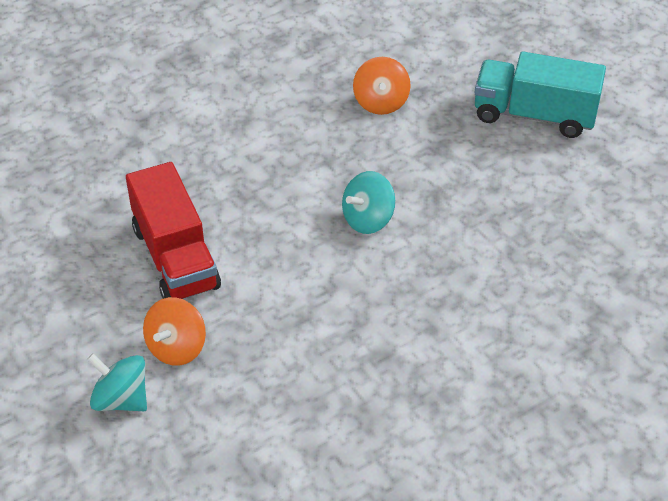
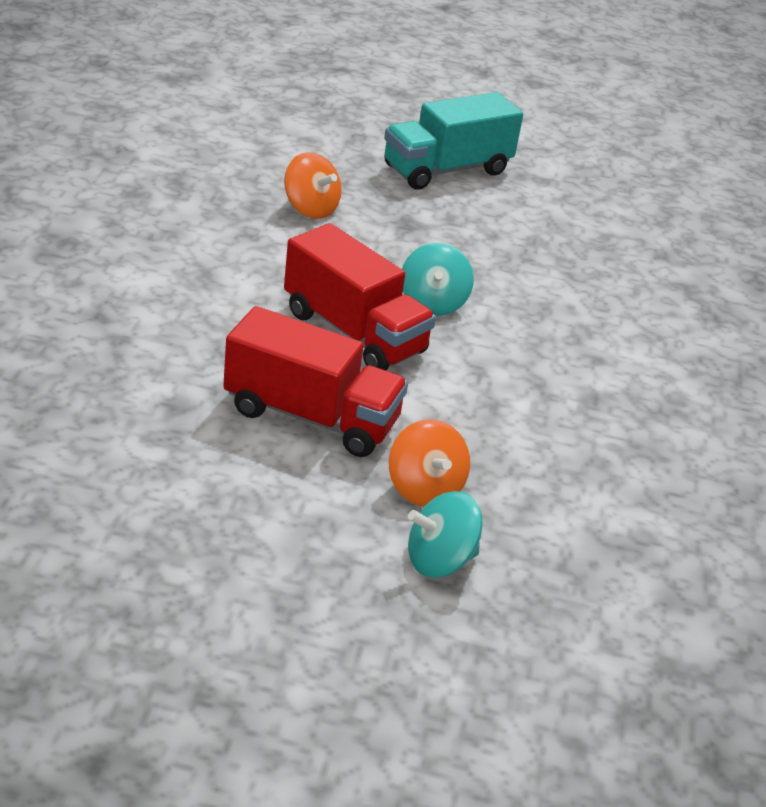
camera: 50 degrees left, 10 degrees down
(282, 213) = (354, 332): none -> red truck

